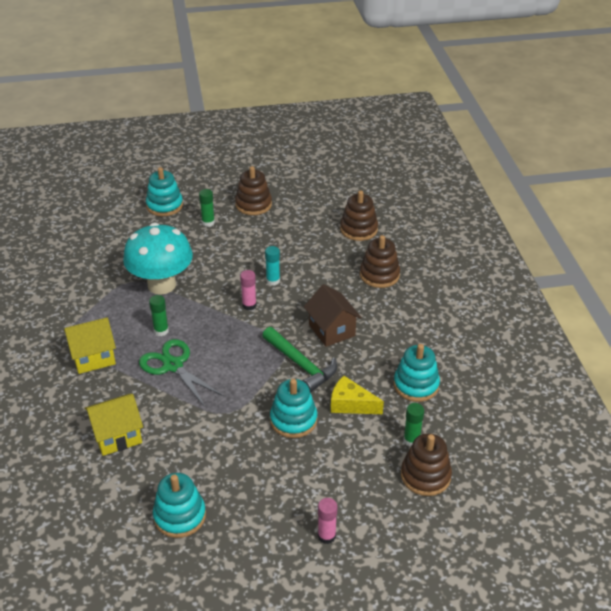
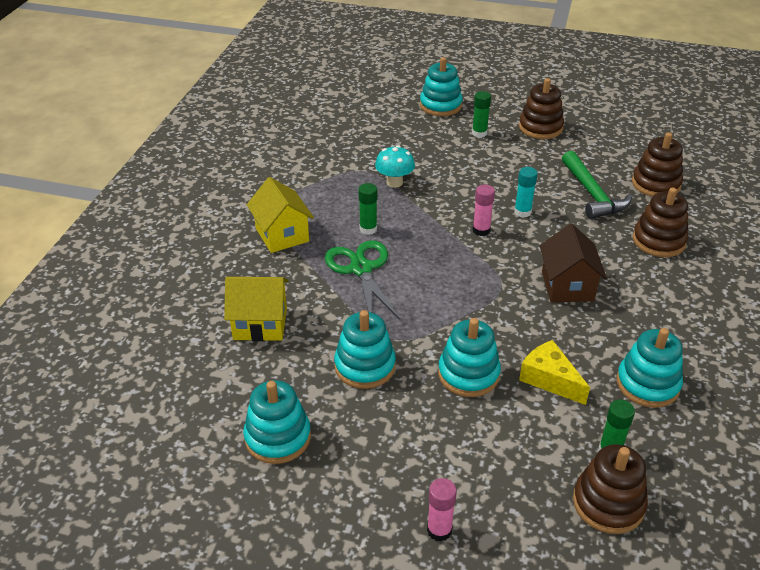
camera: 25 degrees right, 0 degrees up
(93, 357) = (282, 235): yellow house -> yellow house turned 60 degrees clockwise
(161, 285) = (394, 182): turquoise mushroom -> turquoise mushroom, size x0.49
(216, 440) = (365, 366): none -> turquoise stacking toy
(301, 365) = (510, 313): green hammer -> green hammer (592, 194)

